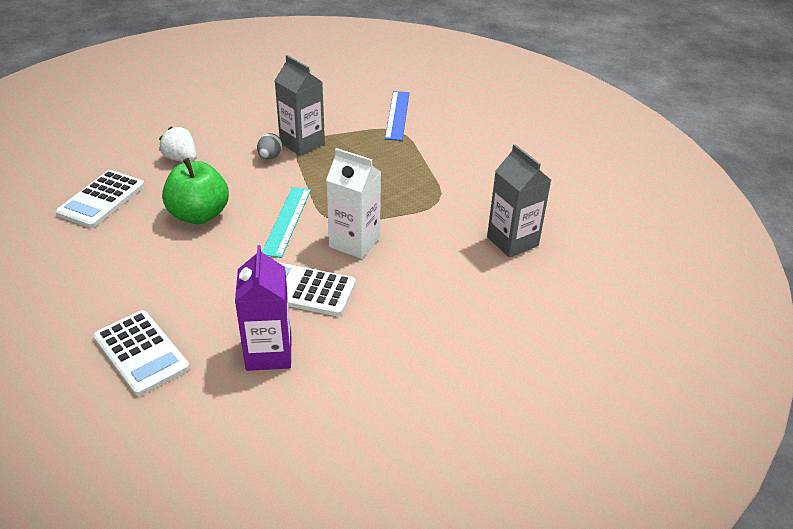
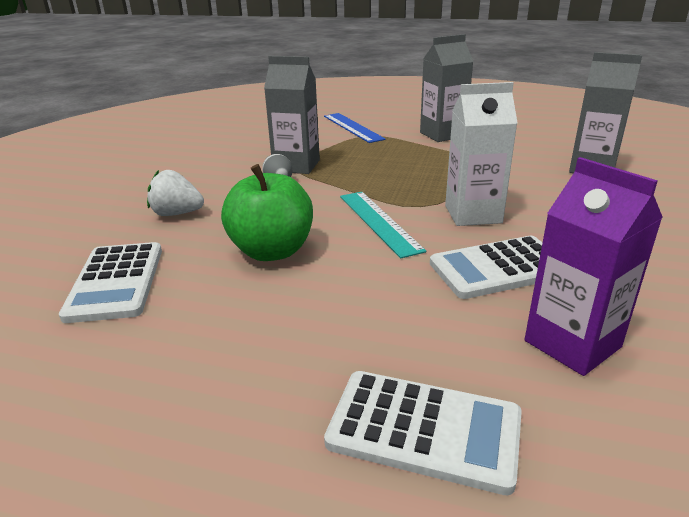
camera: 30 degrees left, 10 degrees down
(455, 153) = (442, 134): none -> grey carton

